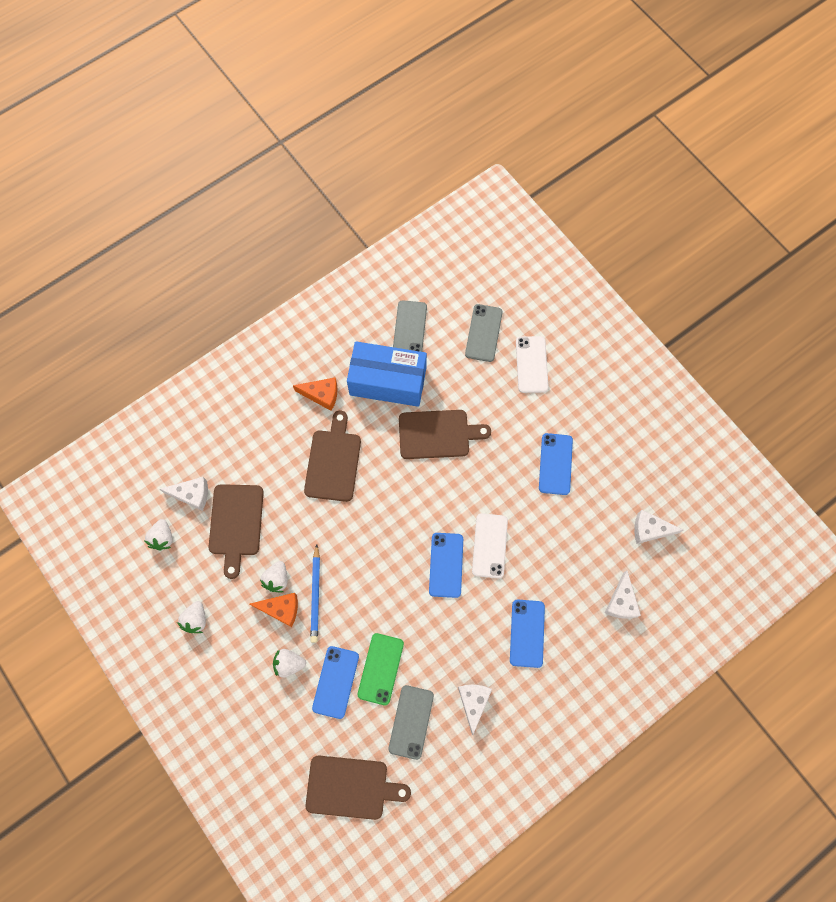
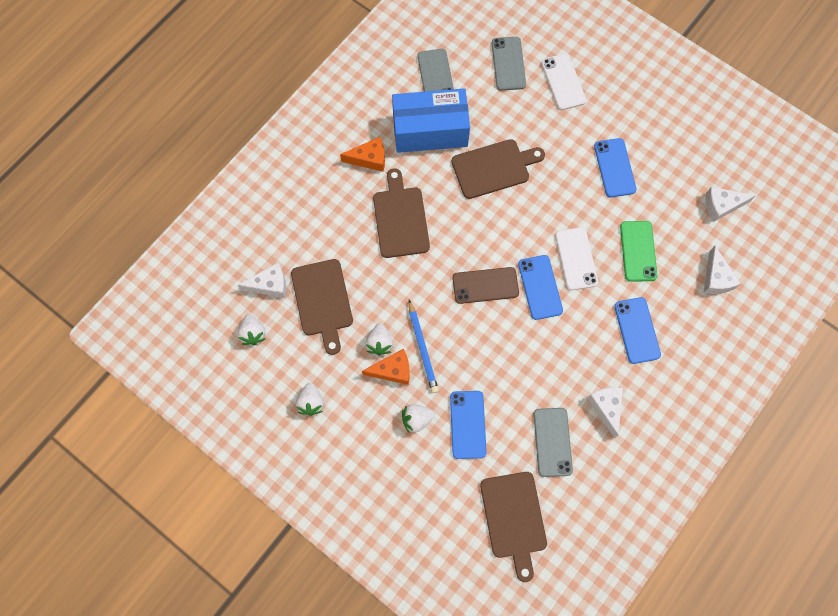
camera: 15 degrees left, 0 degrees up
(351, 787) = (514, 519): brown cutting board -> brown cutting board turned 90 degrees clockwise
(381, 669) = (507, 400): green phone -> green phone (638, 251)
(394, 549) = (485, 285): none -> brown phone

